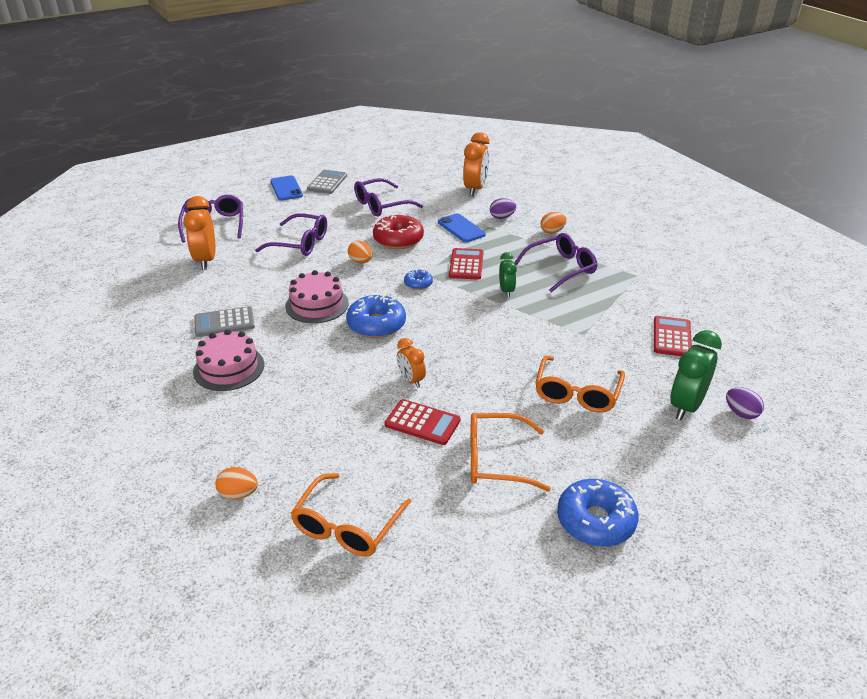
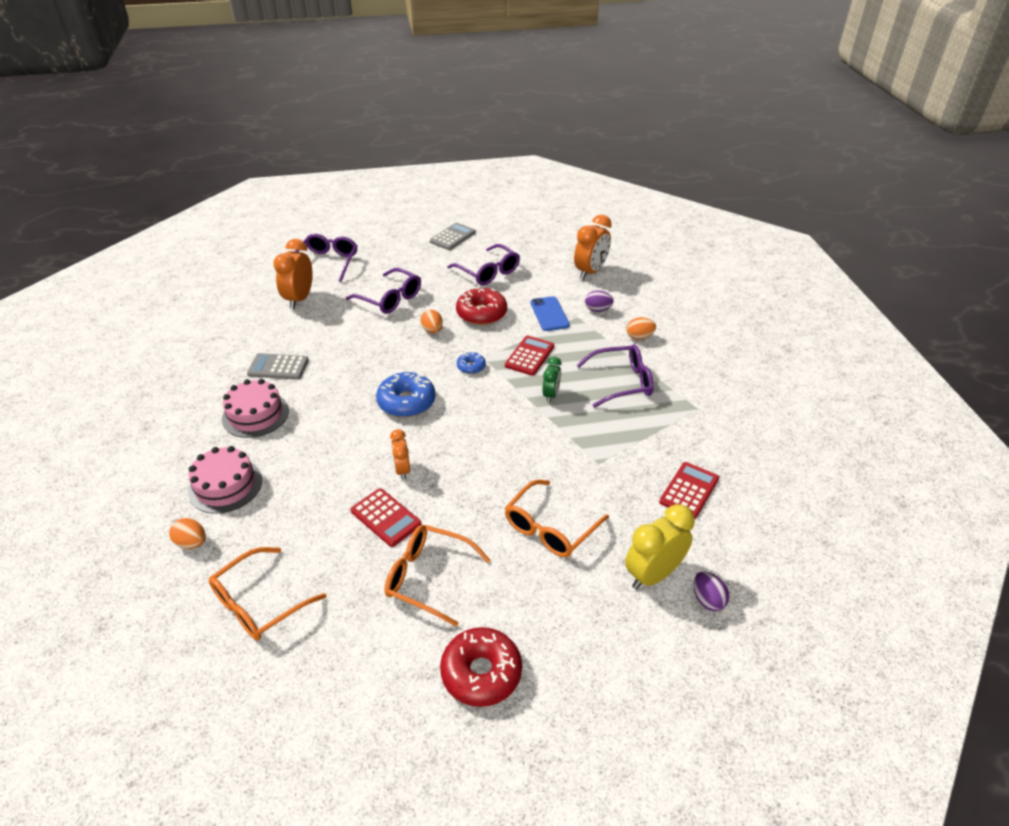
camera: 20 degrees right, 5 degrees up
(286, 188) = (412, 236): blue phone -> none
(317, 304) = (366, 368): pink cake -> pink cake (225, 485)
(381, 205) = (488, 272): purple glasses -> purple glasses turned 120 degrees counterclockwise
(595, 521) = (481, 673): blue donut -> red donut
(686, 406) = (653, 574): green clock -> yellow clock

